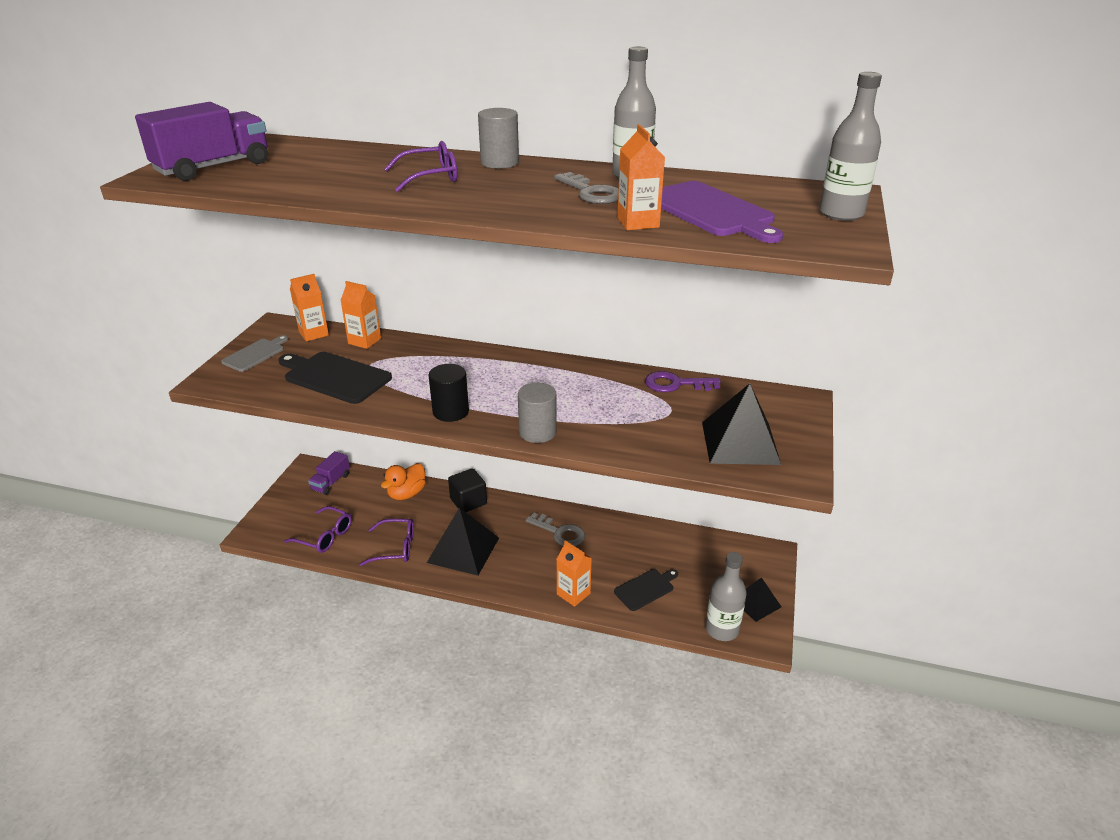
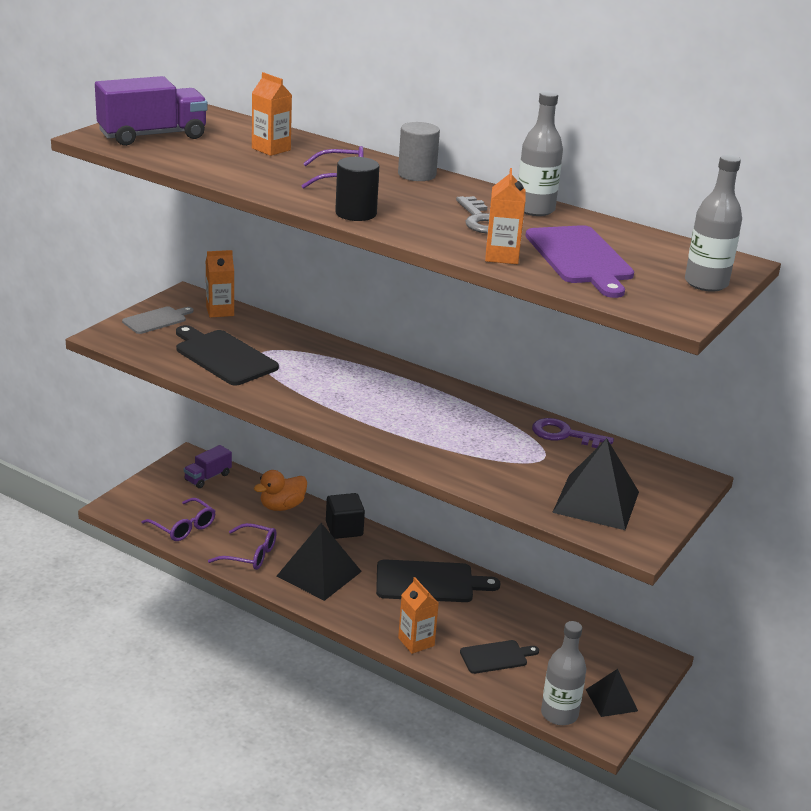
camera: 15 degrees right, 5 degrees down
(364, 341) = (267, 328): orange carton -> orange carton (271, 149)
(450, 411) = (321, 411): black cylinder -> black cylinder (356, 213)
(537, 432) = (396, 448): grey cylinder -> none
(560, 533) = (429, 582): grey key -> black cutting board

